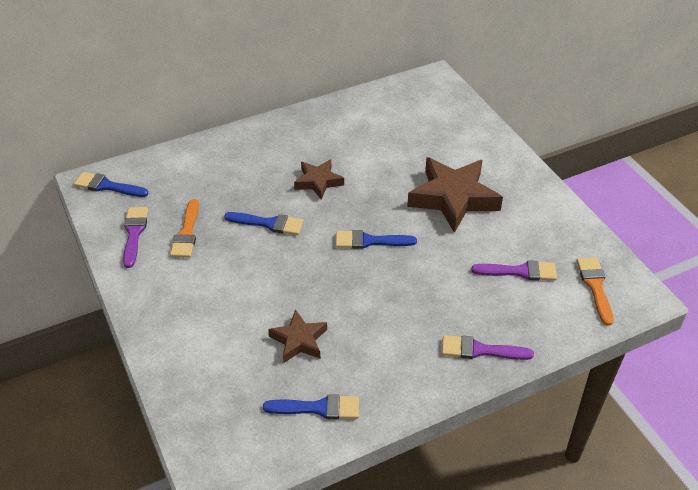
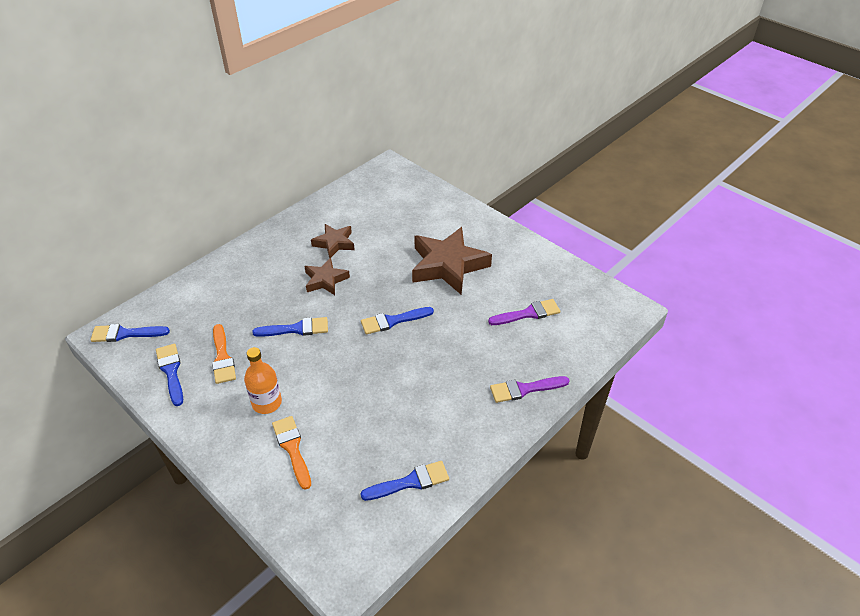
camera: 20 degrees left, 0 degrees up
(134, 233) = (171, 371): purple brush -> blue brush
(210, 288) = (267, 403): none -> orange bottle
(299, 340) = (368, 426): brown star -> brown star (334, 243)
(595, 286) = (592, 310): orange brush -> orange brush (292, 448)

